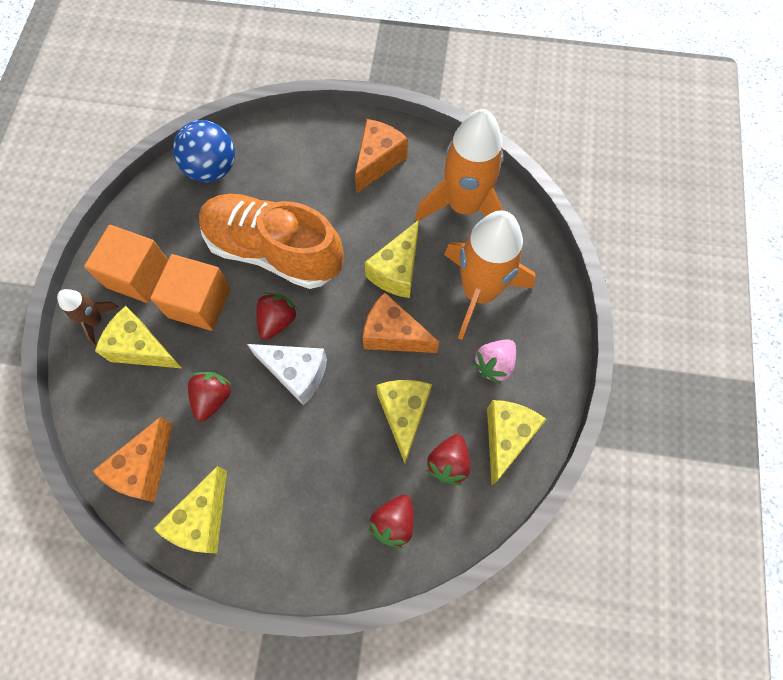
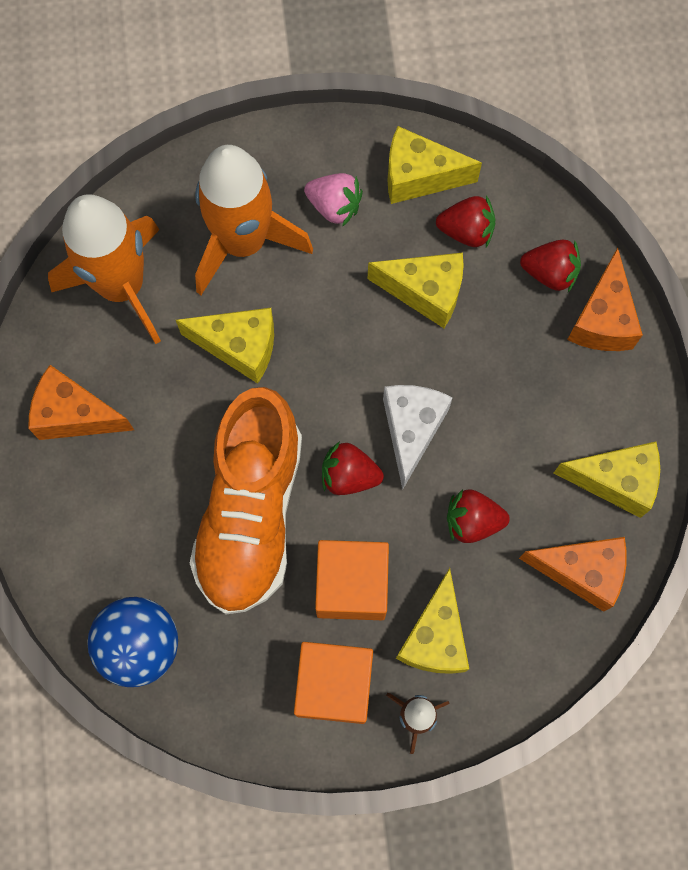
camera: 105 degrees left, 5 degrees up
(393, 335) = (328, 329): orange cheese -> orange cheese (602, 319)
(403, 414) = (425, 292): yellow cheese -> yellow cheese turned 150 degrees counterclockwise

